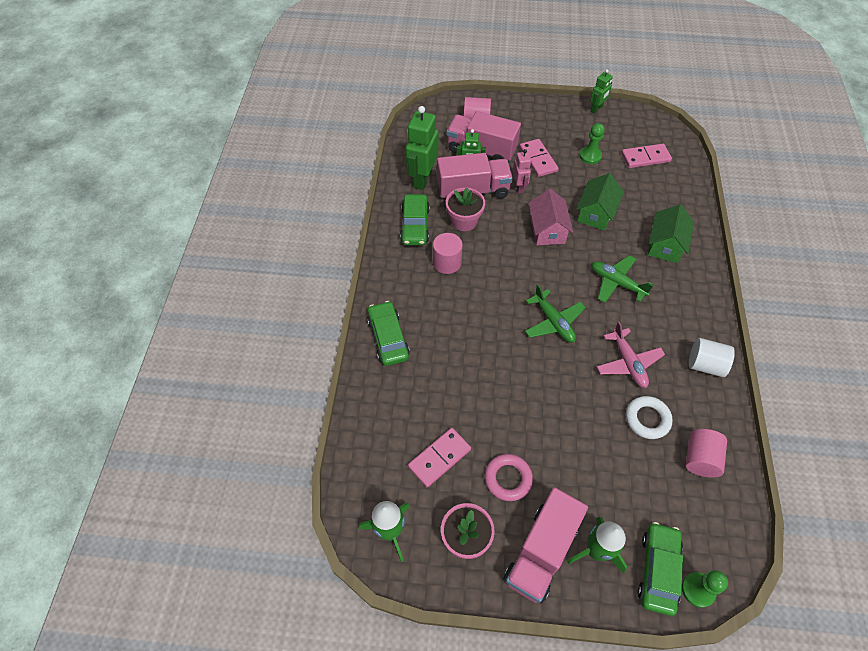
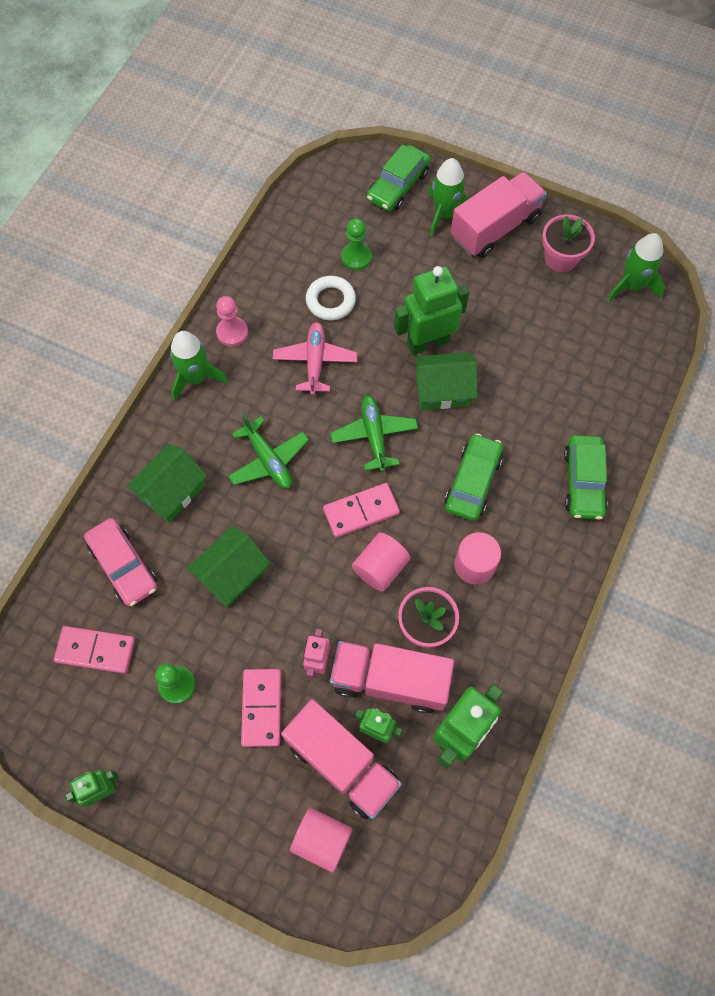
camera: 160 degrees left, 10 degrees up
(415, 225) = (499, 644): green car -> green car (473, 482)
(439, 458) = (563, 332): pink domino -> pink domino (361, 511)
(508, 478) = (500, 293): pink ring -> none
(519, 373) = (442, 390): none -> green house
(547, 230) = (315, 570): pink house -> none
(549, 409) = (427, 342): none -> green robot
(662, 198) = (123, 566): none -> pink car
(698, 590) = (373, 164): green pawn -> green pawn (356, 257)
(700, 459) = (302, 251): pink cylinder -> pink cylinder (380, 568)
(705, 321) = (196, 378): none -> green rocket
(705, 365) = (232, 332): white cylinder -> pink pawn

